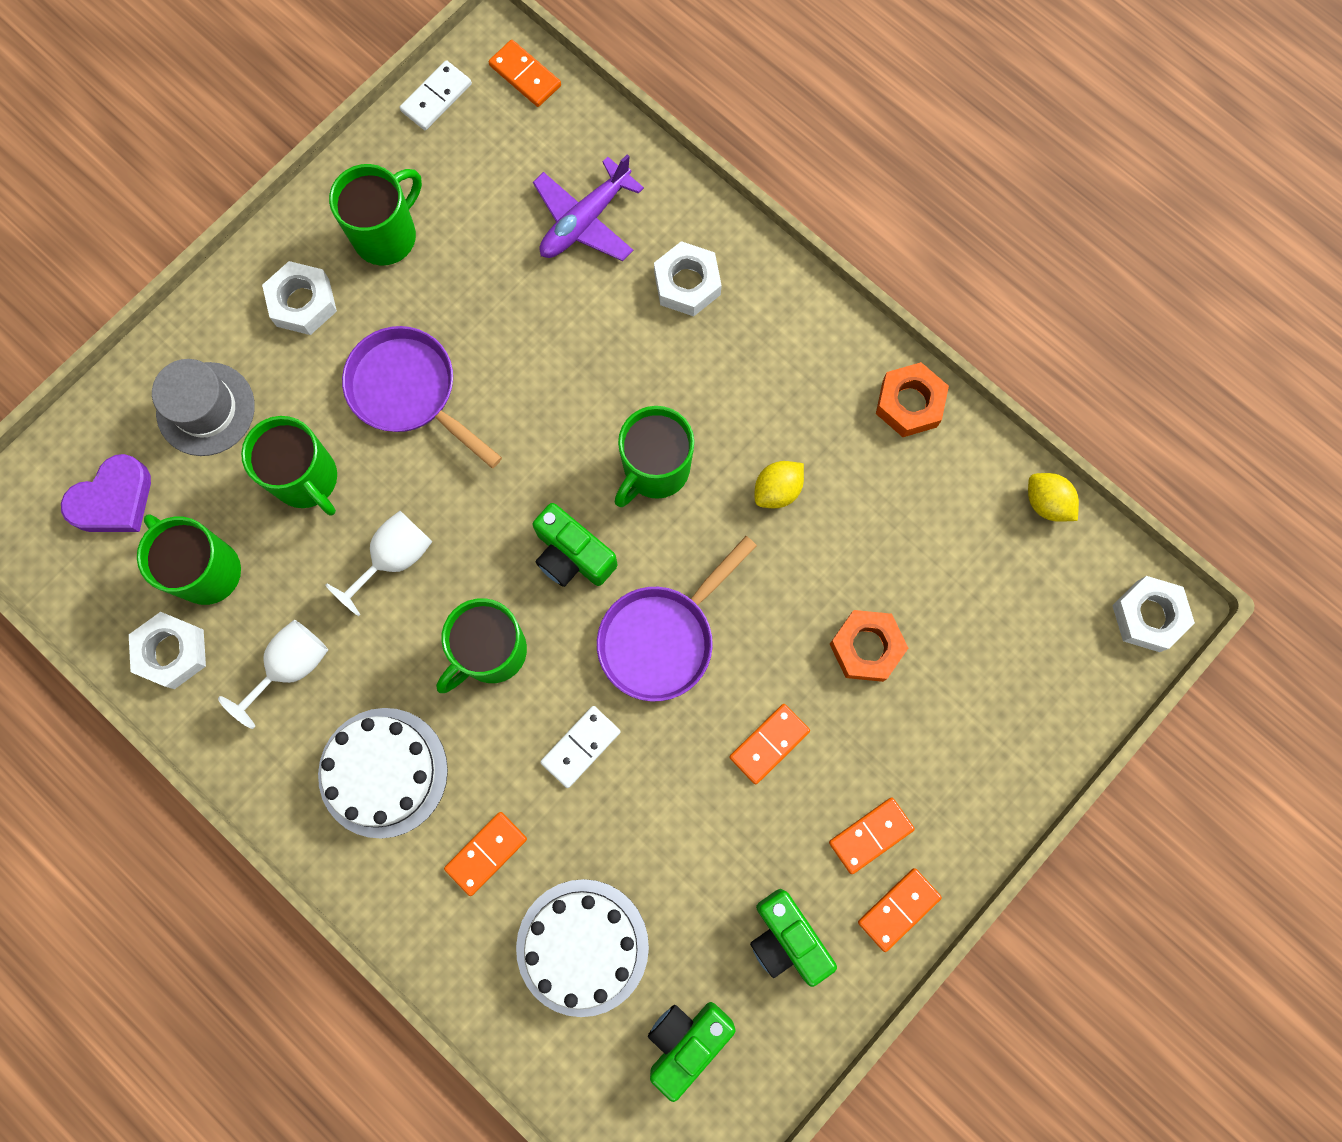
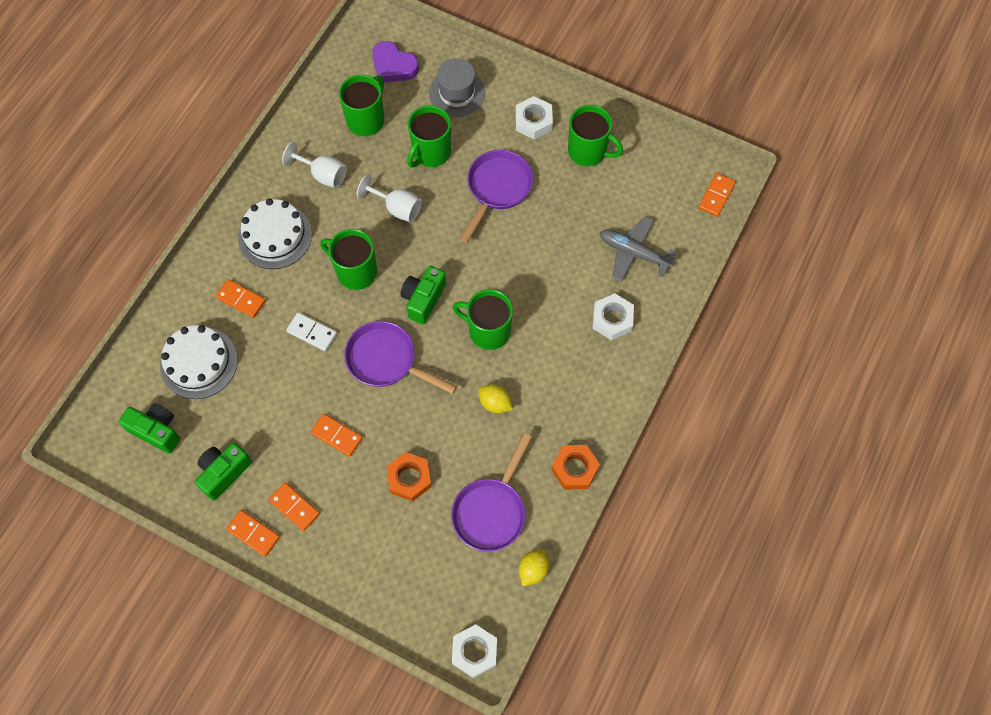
camera: 75 degrees right, 10 degrees down
(172, 652) = (317, 117): white nut -> none
(436, 98) = (684, 153): white domino -> none
(585, 220) = (633, 253): purple plane -> grey plane
(945, 539) = (491, 511): none -> purple pan

